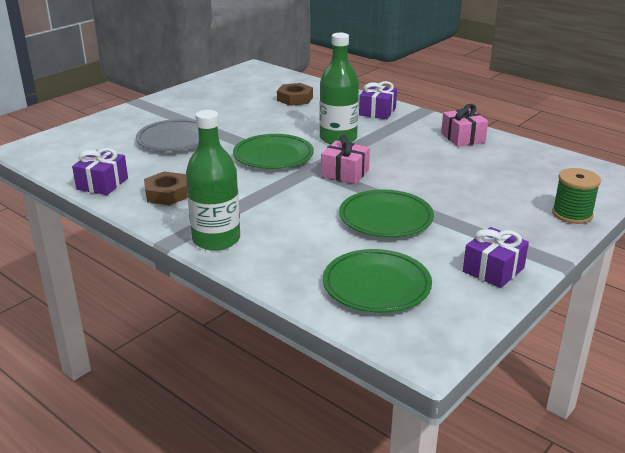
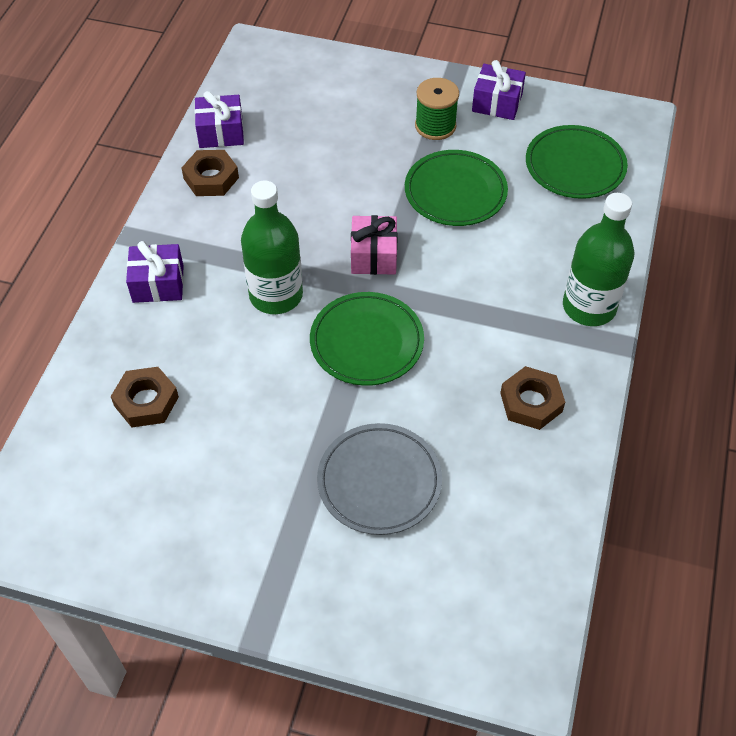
camera: 115 degrees left, 25 degrees up
(102, 184) = (554, 488): purple gift -> purple gift (221, 132)
(462, 138) = (211, 178): pink gift -> brown nut
(572, 214) = (361, 70): green spool -> green spool (435, 126)

